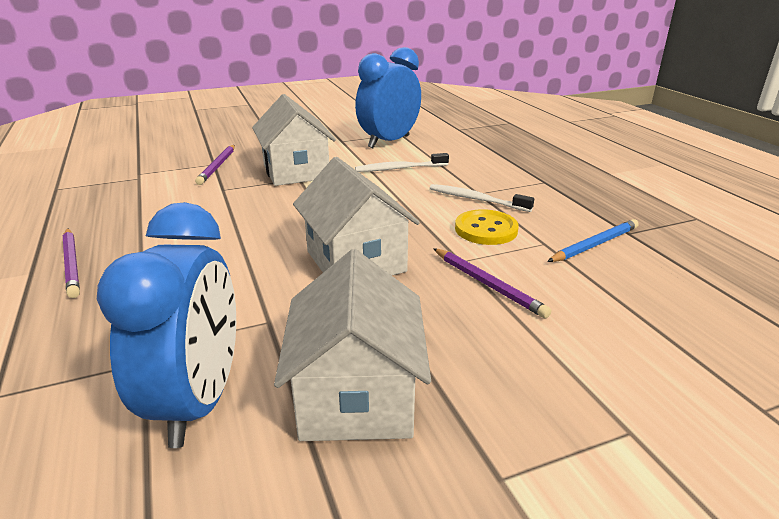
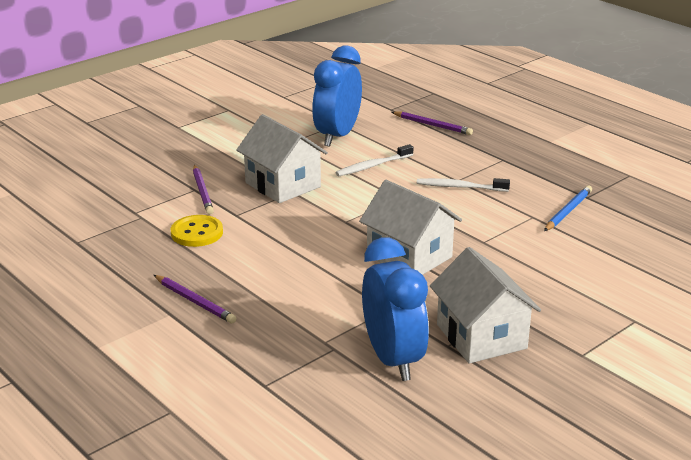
camera: 20 degrees left, 0 degrees up
(486, 229) = (484, 213): yellow button -> yellow button (197, 233)
(488, 284) = (513, 255): purple pencil -> purple pencil (432, 125)

